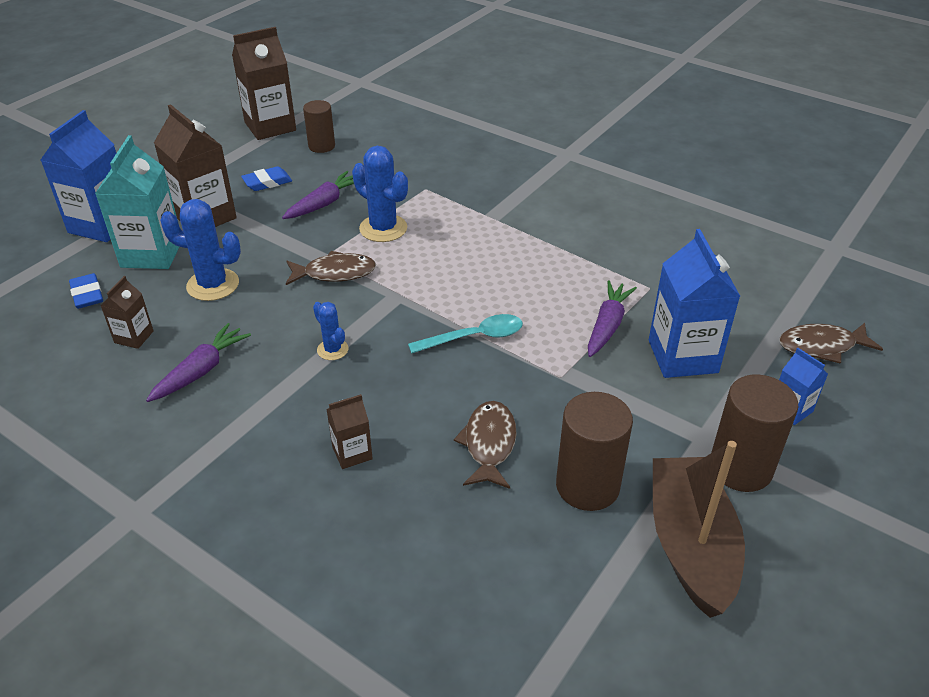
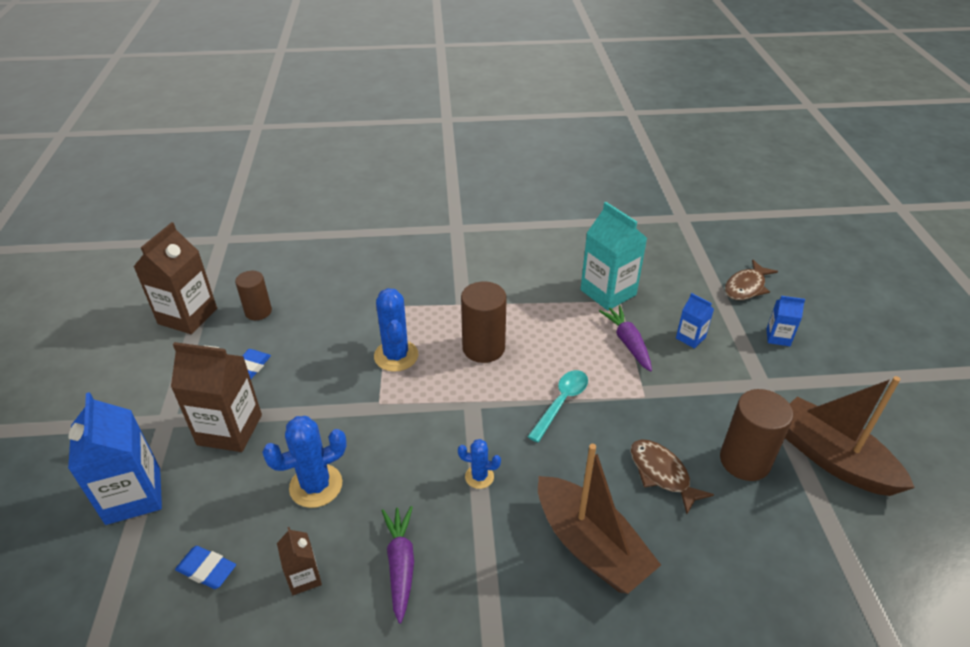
camera: 40 degrees left, 0 degrees up
(152, 253) = (222, 492): turquoise carton -> turquoise carton (608, 292)
(324, 203) = (323, 360): purple carrot -> none
(335, 273) = (404, 414): brown fish -> none
(352, 453) = (590, 546): brown carton -> brown boat
(383, 228) = (396, 356): blue cactus -> blue cactus turned 75 degrees clockwise
(682, 356) = (690, 338): blue carton -> blue carton, size x0.51
(740, 468) = (798, 391): brown cylinder -> brown cylinder (483, 348)

